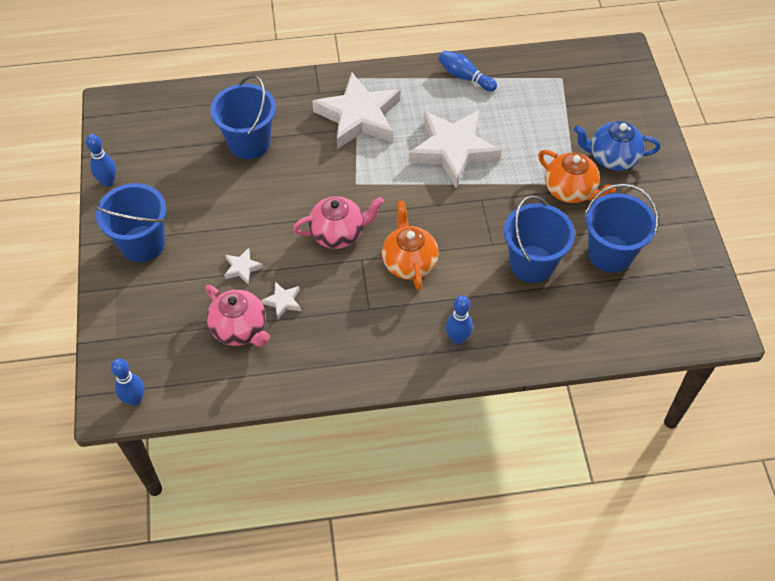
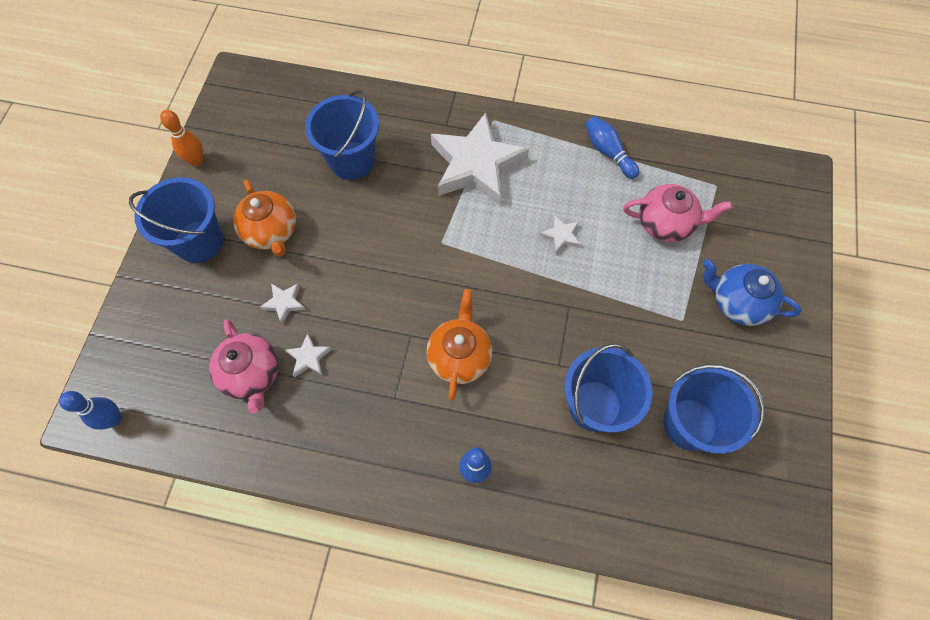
camera: 20 degrees right, 10 degrees up
(108, 182) = (196, 161): blue bowling pin -> orange bowling pin
(338, 233) = (399, 296): pink teapot -> pink teapot (665, 224)
(453, 150) = (561, 236): white star -> white star, size x0.41
(570, 190) = (673, 328): orange teapot -> orange teapot (271, 232)

